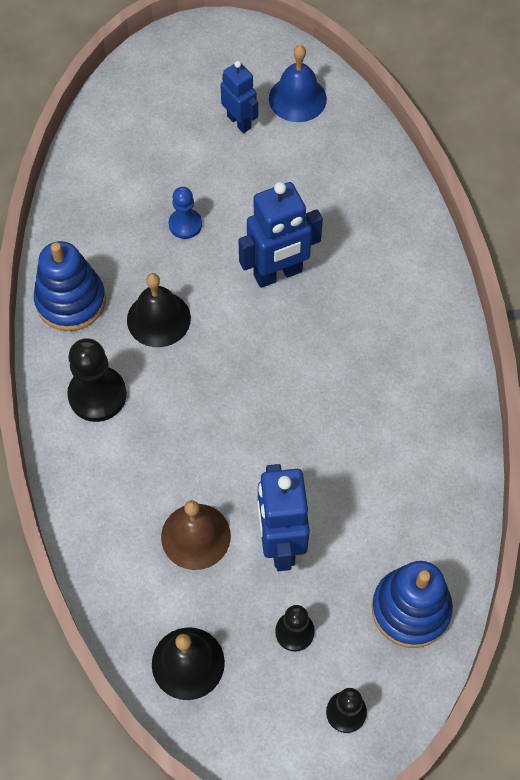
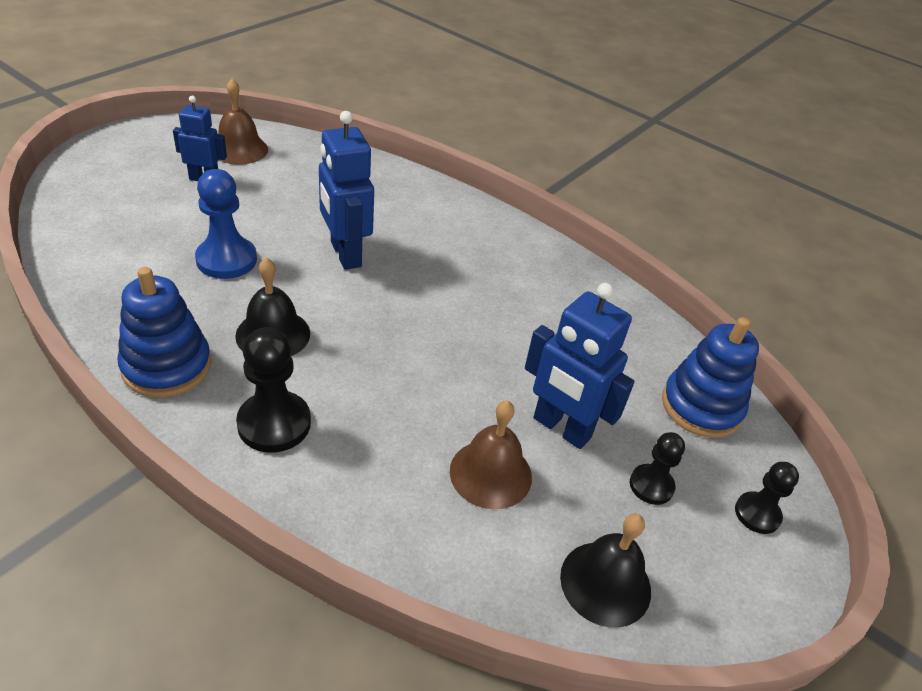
camera: 50 degrees left, 20 degrees down
(185, 224) = (226, 260): blue pawn -> blue pawn, size x1.62
(278, 274) = (345, 254): blue robot -> blue robot turned 135 degrees clockwise
(297, 98) = (239, 149): blue bell -> brown bell

